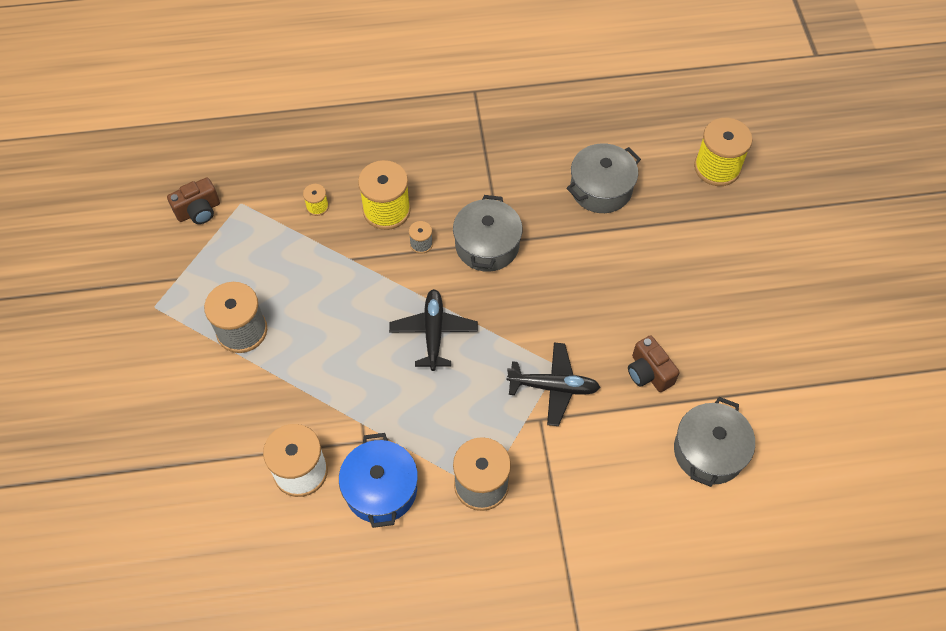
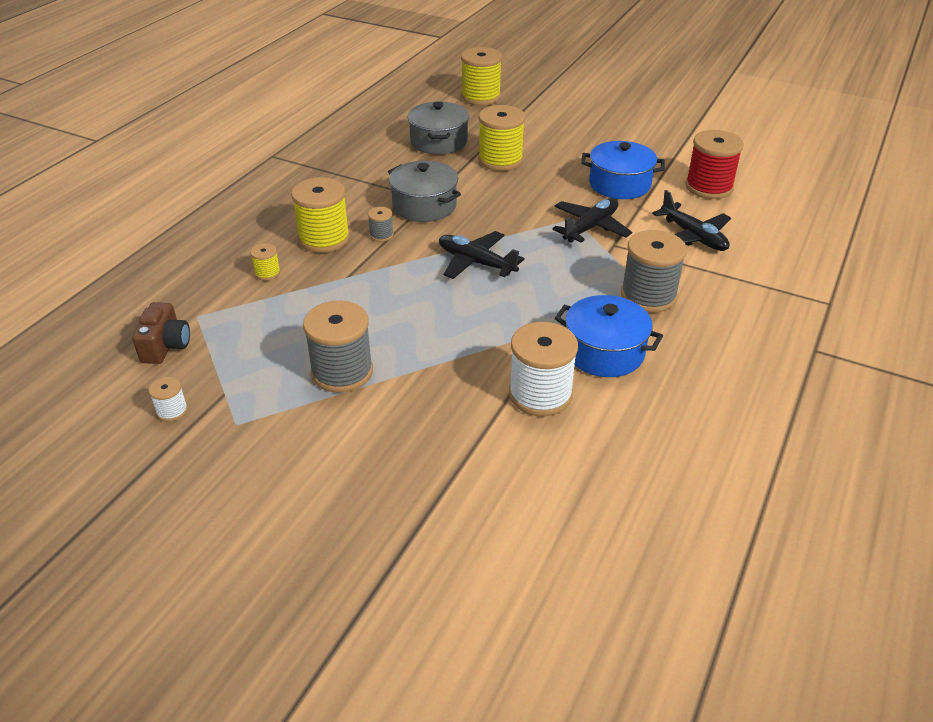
camera: 55 degrees left, 20 degrees down
(143, 263) = (172, 411): none -> white spool
(605, 477) = (693, 236): none -> black plane
(610, 254) = (500, 160): none -> yellow spool
(649, 372) = (619, 184): brown camera -> blue pot
(709, 451) = (708, 187): grey pot -> red spool

